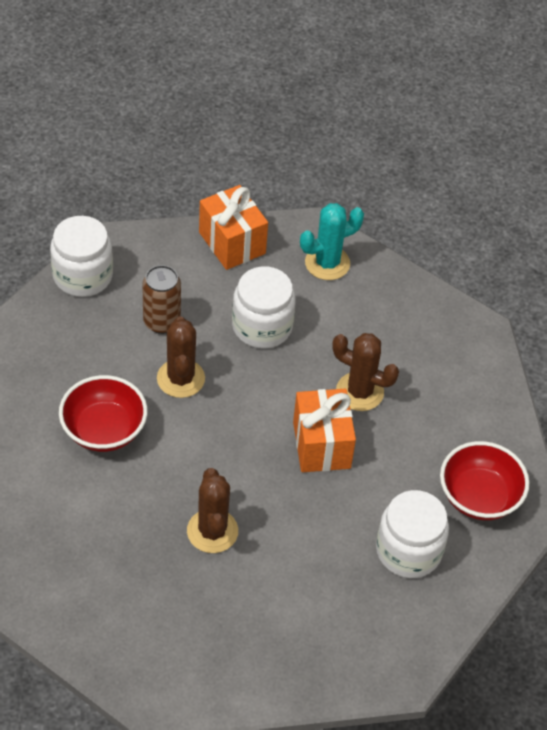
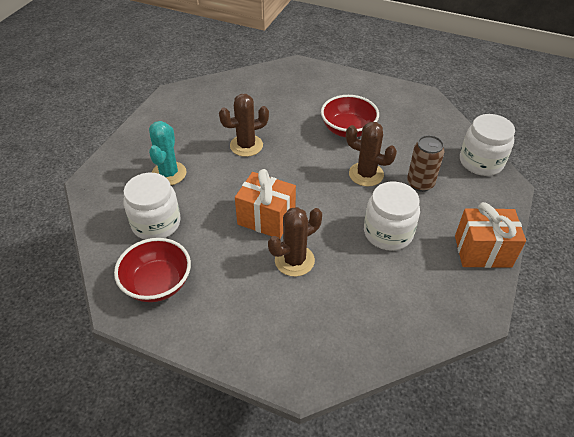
camera: 125 degrees right, 5 degrees down
(212, 531) = (246, 145): brown cactus -> brown cactus turned 45 degrees counterclockwise
(327, 263) = (434, 303): turquoise cactus -> turquoise cactus (169, 174)

